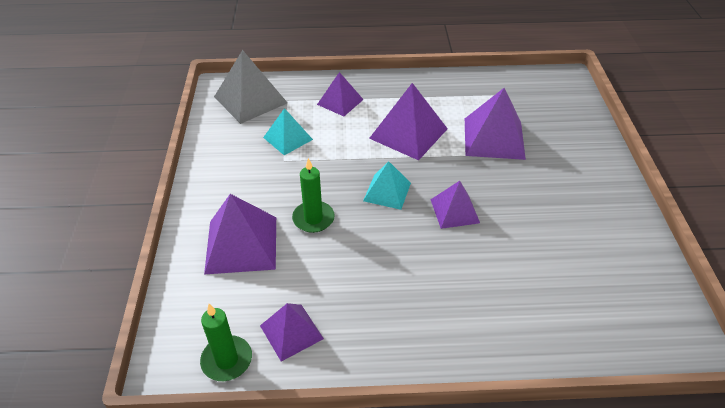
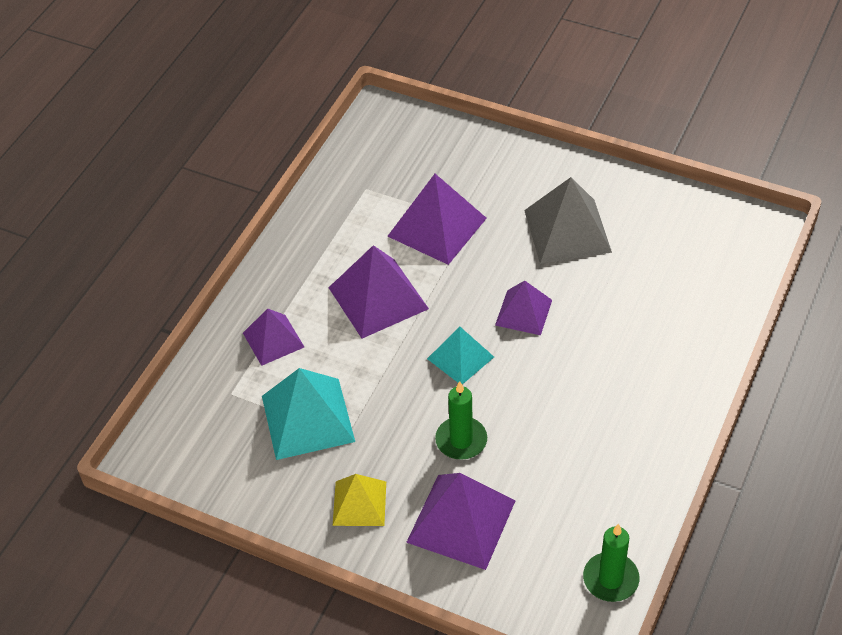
camera: 60 degrees left, 5 degrees up
(232, 186) = (359, 503): none -> yellow pyramid
(250, 100) = (200, 433): grey pyramid -> grey pyramid (567, 231)
(288, 138) = (308, 418): turquoise pyramid -> turquoise pyramid, size x1.62
(291, 332) = (604, 513): purple pyramid -> none

